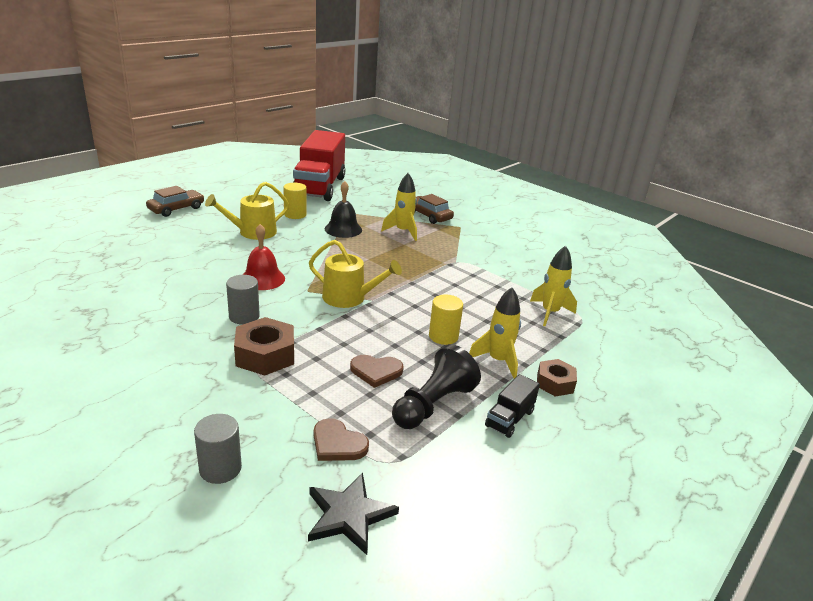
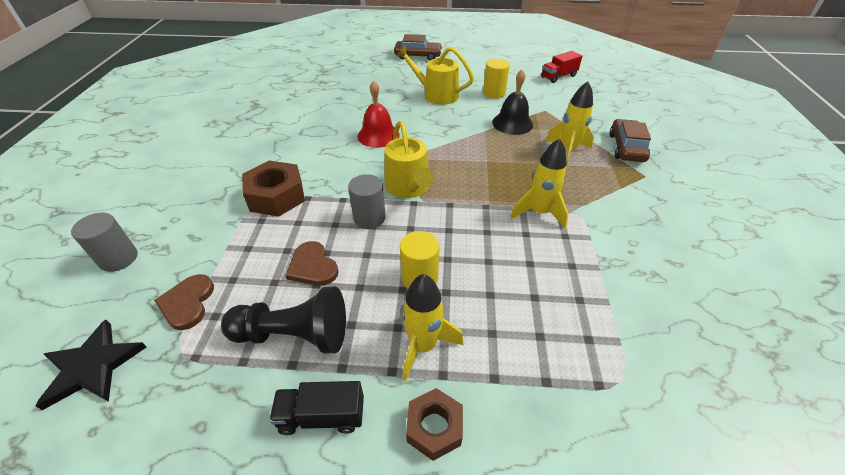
camera: 55 degrees right, 15 degrees up
(244, 316) = (317, 158): grey cylinder -> grey cylinder (369, 218)
(320, 187) = (558, 76): red truck -> red truck, size x0.42
(550, 313) = (583, 342): yellow rocket -> yellow rocket (539, 213)

